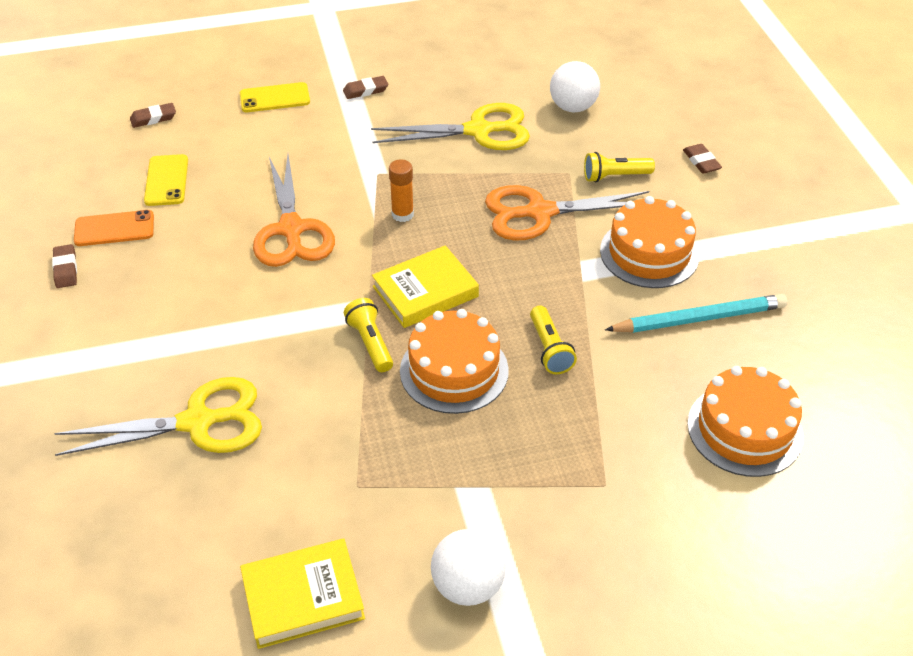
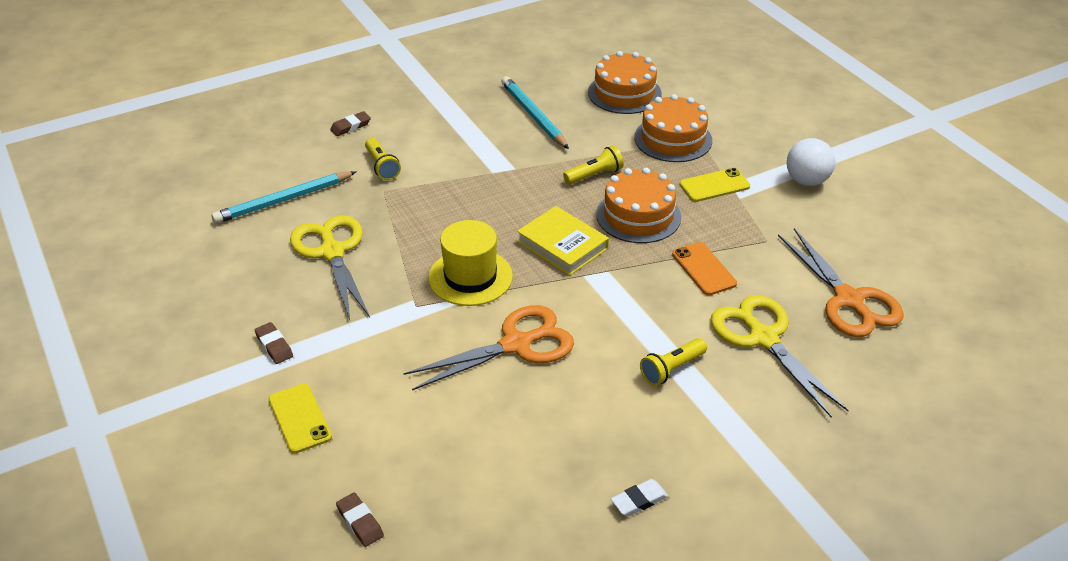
camera: 105 degrees left, 5 degrees down
(66, 269) = (639, 500): brown eraser -> white eraser
(114, 229) = (564, 483): orange phone -> orange phone (704, 269)
(166, 180) = (473, 466): yellow phone -> yellow phone (714, 185)
(303, 597) = (863, 245): yellow book -> none
(370, 343) = (633, 263): yellow flashlight -> yellow flashlight (672, 369)
(402, 214) = (470, 277): orange glue stick -> yellow hat
(540, 213) = (442, 199): orange scissors -> orange scissors (849, 300)
(573, 107) = (283, 200): white ball -> turquoise pencil
(649, 253) = (472, 142): orange cake -> orange cake (673, 139)

